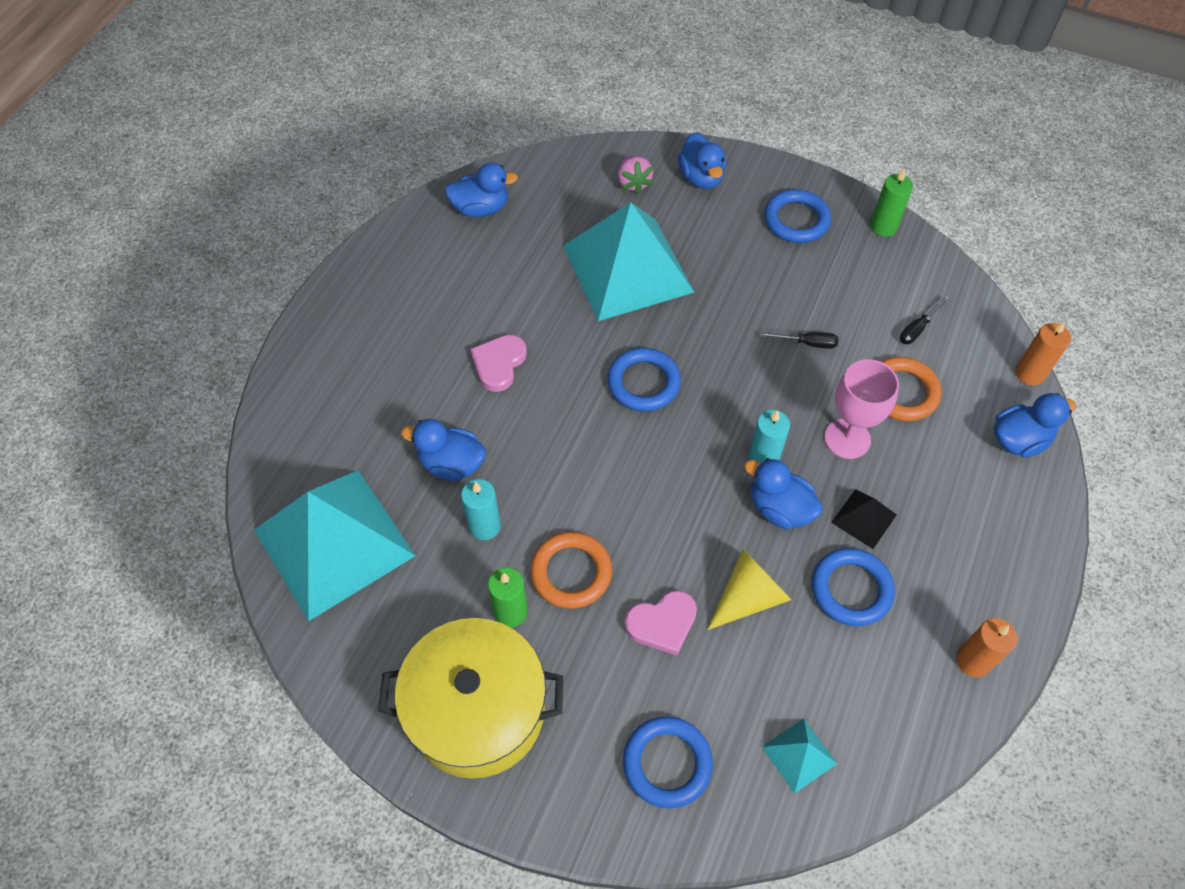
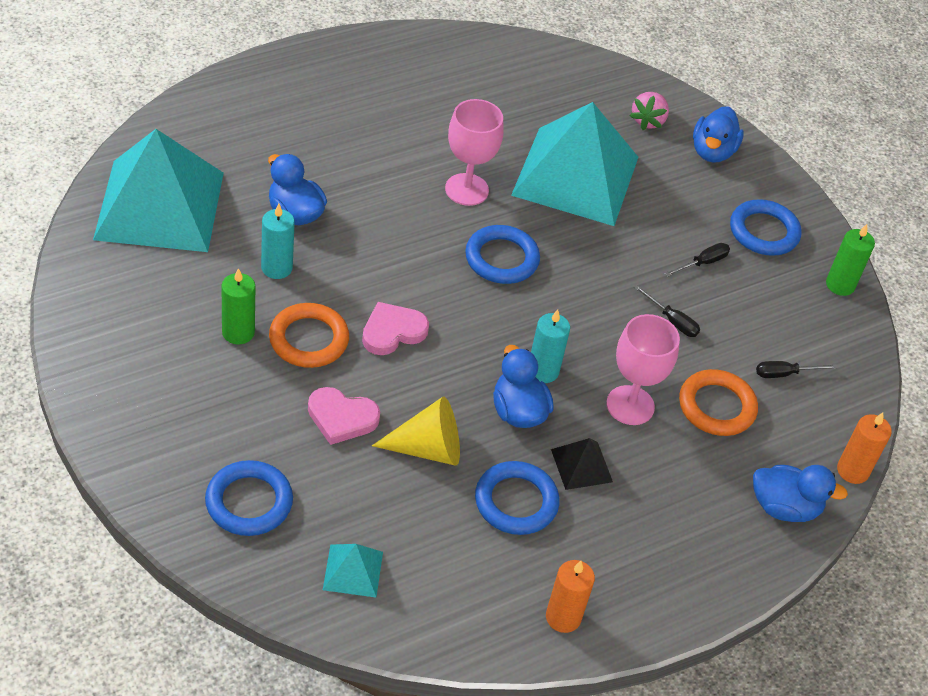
camera: 30 degrees right, 10 degrees down
(477, 710) = (150, 373): yellow pot -> none
(481, 208) = (500, 63): blue duck -> none
(499, 364) = (400, 174): pink heart -> pink heart (392, 331)
(561, 340) = (466, 189): none -> pink goblet
(782, 277) = (703, 263): none -> black screwdriver

